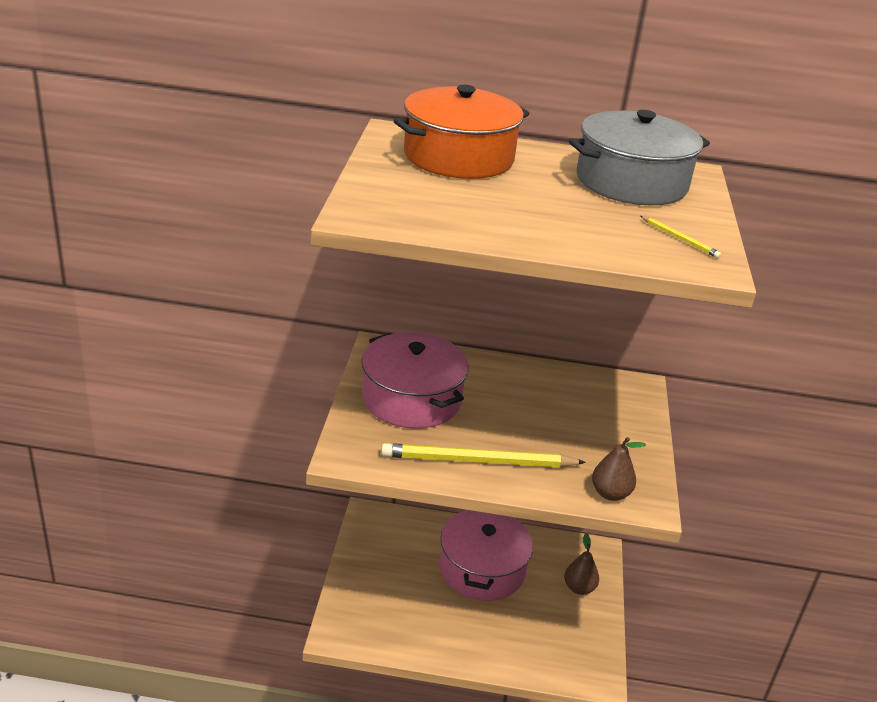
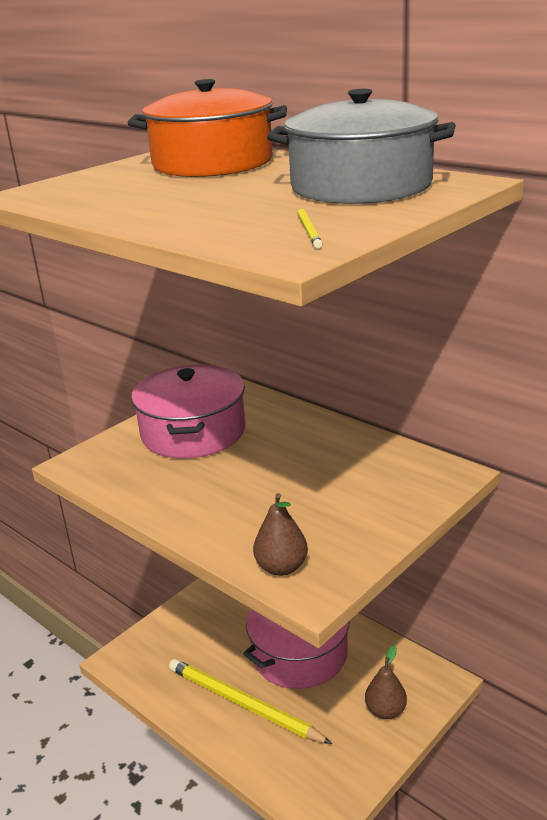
camera: 40 degrees right, 5 degrees down
(478, 461) = (185, 498): yellow pencil -> yellow pencil (243, 704)

